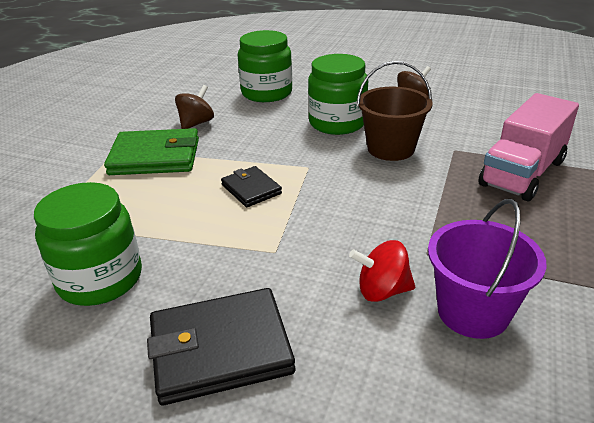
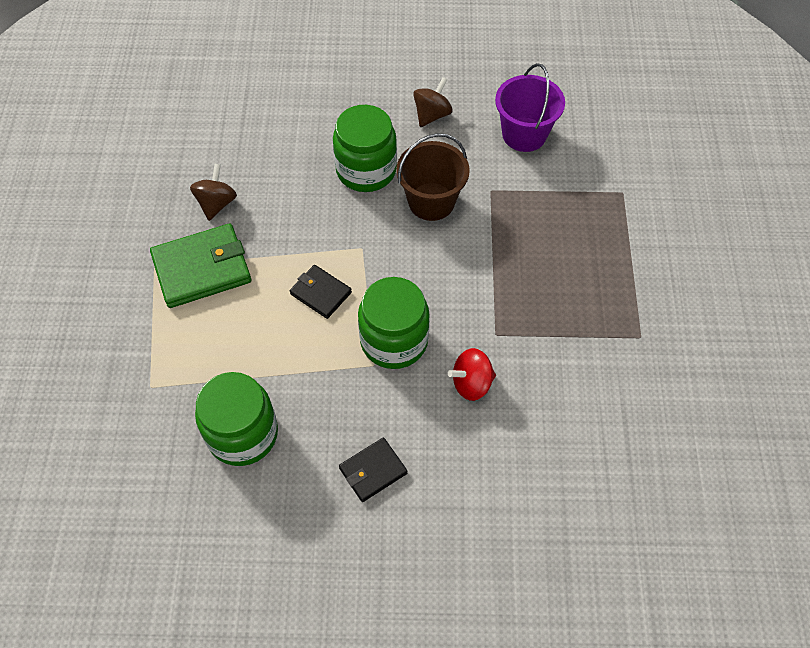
camera: 20 degrees left, 25 degrees up
(220, 349) = (373, 471): black wallet -> black wallet, size x0.56
(267, 93) = (269, 129): green jar -> green jar (394, 341)
(473, 312) = (541, 385): purple bucket -> purple bucket (524, 134)
(522, 173) = (556, 211): pink truck -> none

